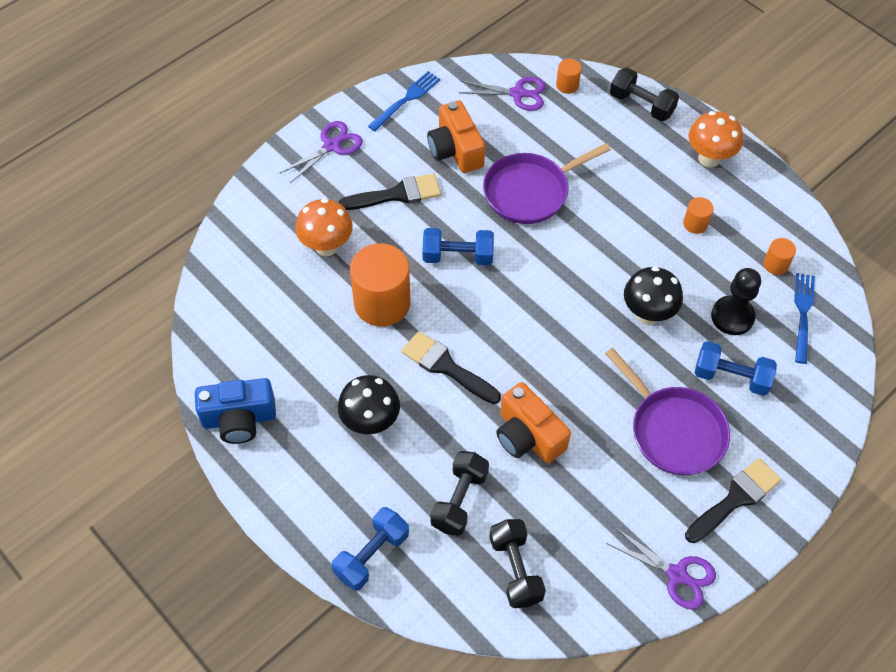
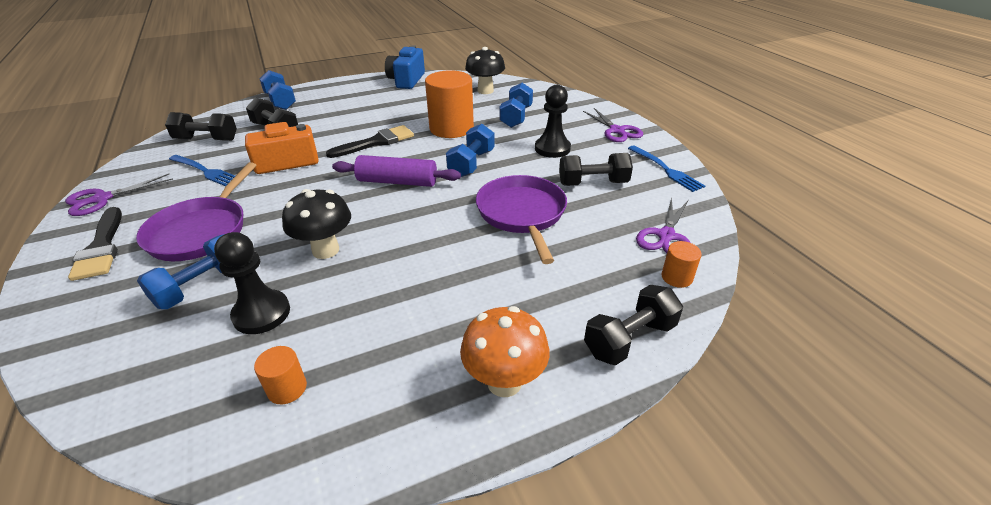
camera: 110 degrees right, 20 degrees down
(326, 246) = (516, 117): orange mushroom -> blue dumbbell
(370, 422) = (363, 112): black mushroom -> black mushroom (485, 91)
(397, 194) = (552, 149): black brush -> black pawn
(455, 150) = (593, 183): orange camera -> black dumbbell
(521, 308) = (397, 182): none -> purple rolling pin
(674, 431) = (201, 231): purple pan -> purple pan turned 60 degrees counterclockwise
(695, 224) = (406, 326): orange cylinder -> none
(803, 314) = (197, 386): blue fork -> blue fork (205, 171)

